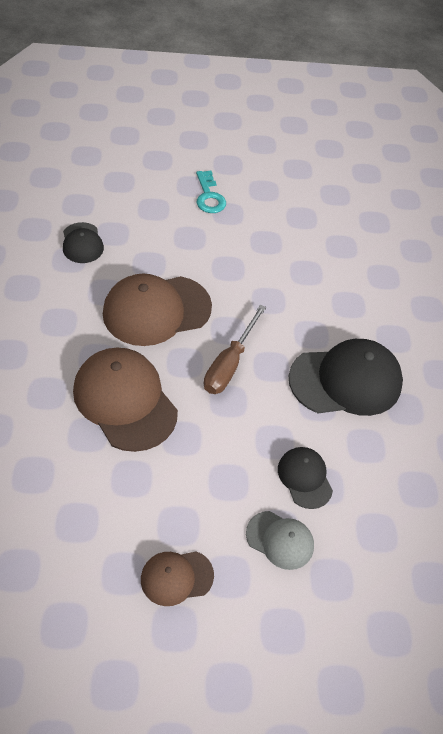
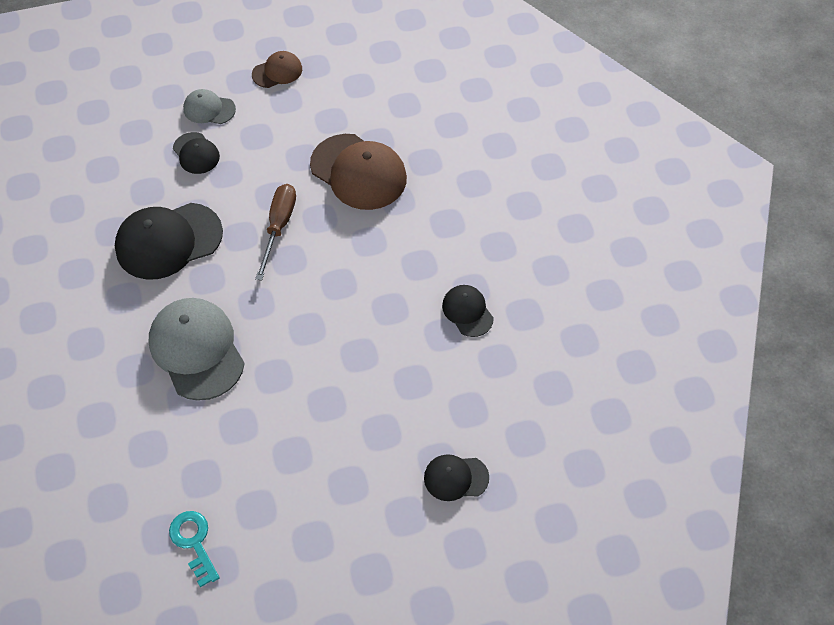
camera: 170 degrees right, 5 degrees up
(149, 148) = (455, 478): none -> black cap
(156, 310) = (363, 259): brown cap -> none
(209, 196) = (355, 421): turquoise key -> turquoise key (194, 542)
(328, 277) = (197, 350): none -> grey cap

